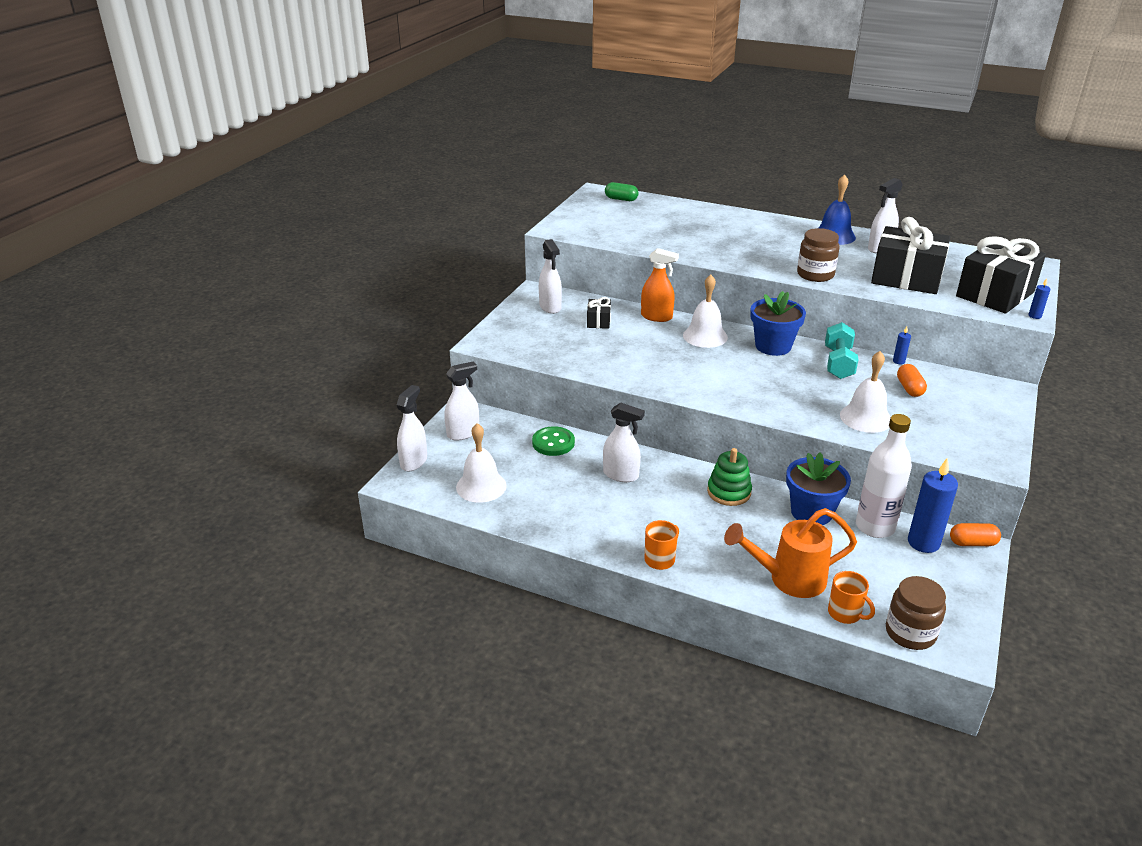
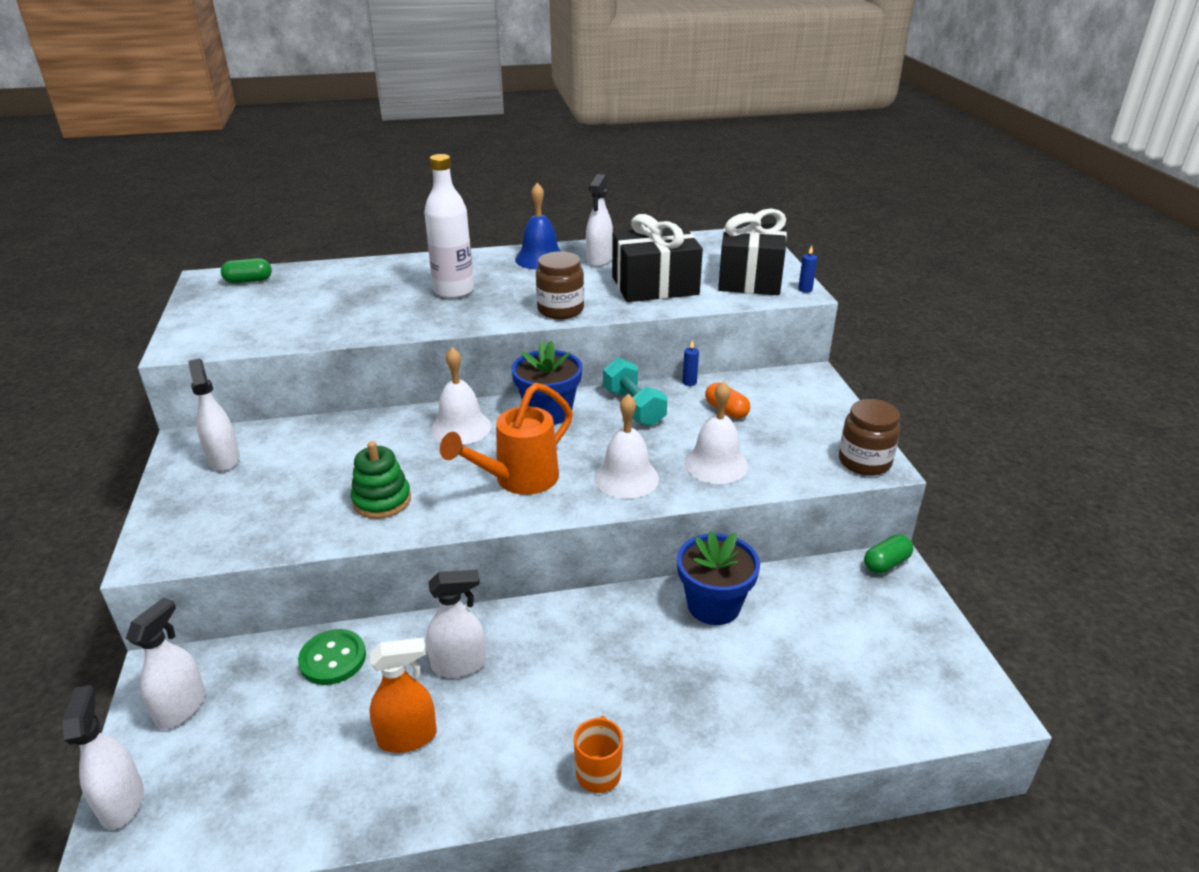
camera: 35 degrees left, 0 degrees up
(481, 486) = (265, 789): white bell -> white bell (626, 478)
(550, 307) = (224, 459): white spray bottle -> white spray bottle turned 150 degrees counterclockwise
(598, 321) = (308, 456): black gift -> none
(656, 317) = (382, 422): orange spray bottle -> orange spray bottle (407, 737)
(729, 492) = (607, 623): green stacking toy -> green stacking toy (382, 500)
(788, 579) = (760, 714): orange watering can -> orange watering can (517, 480)
(845, 613) = (852, 727): orange mug -> none
(875, 527) = (788, 591): white bottle -> white bottle (454, 291)
(910, 633) = (929, 714): brown jar -> brown jar (864, 462)
(923, 543) = (846, 587): blue candle -> none
(972, 543) = (886, 563): orange capsule -> green capsule

